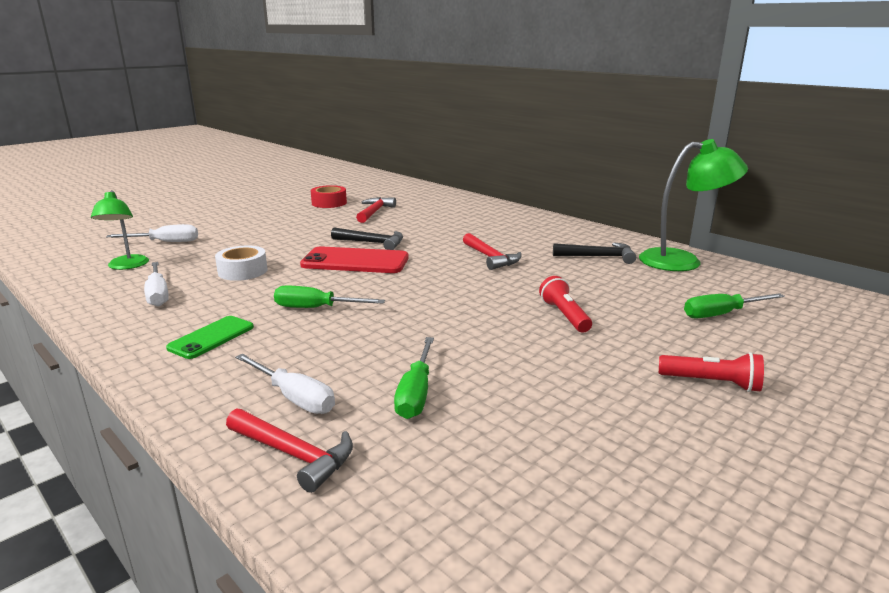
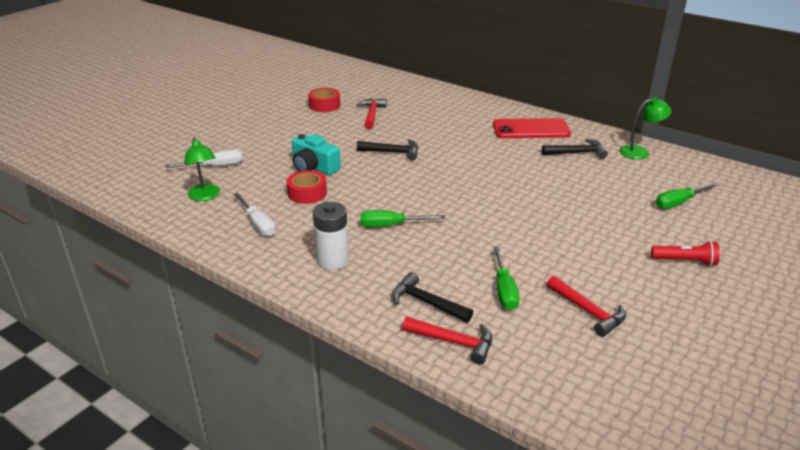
camera: 10 degrees left, 10 degrees up
(211, 337) = (332, 260): green phone -> white battery
(243, 271) = (307, 193): white tape -> red tape
(272, 249) = (314, 167): none -> turquoise camera
(294, 397) = (426, 302): white screwdriver -> black hammer
(355, 261) = (391, 174): red phone -> red phone (531, 129)
(490, 258) = (495, 161): red hammer -> red hammer (587, 311)
(564, 315) = (573, 214): red flashlight -> none
(682, 261) = (640, 152): green lamp -> green lamp, size x0.63

